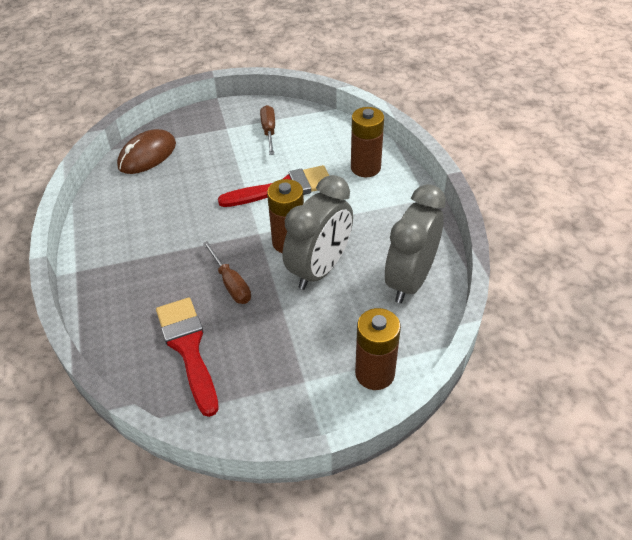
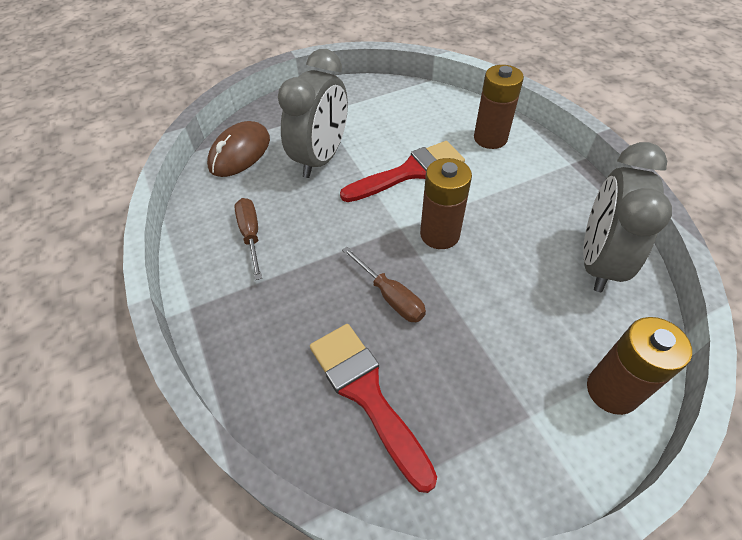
camera: 10 degrees left, 5 degrees up
(269, 131) = (369, 111): brown screwdriver -> brown screwdriver (251, 235)
(319, 269) = (489, 263): grey clock -> grey clock (321, 159)

